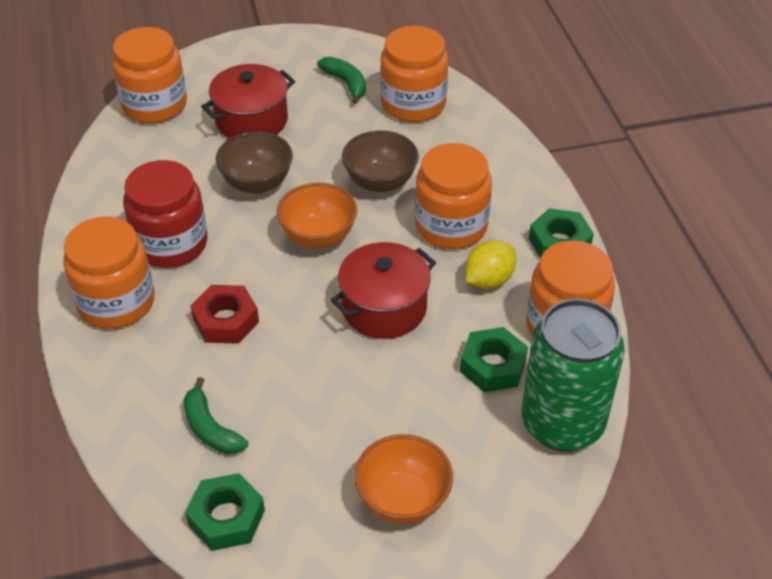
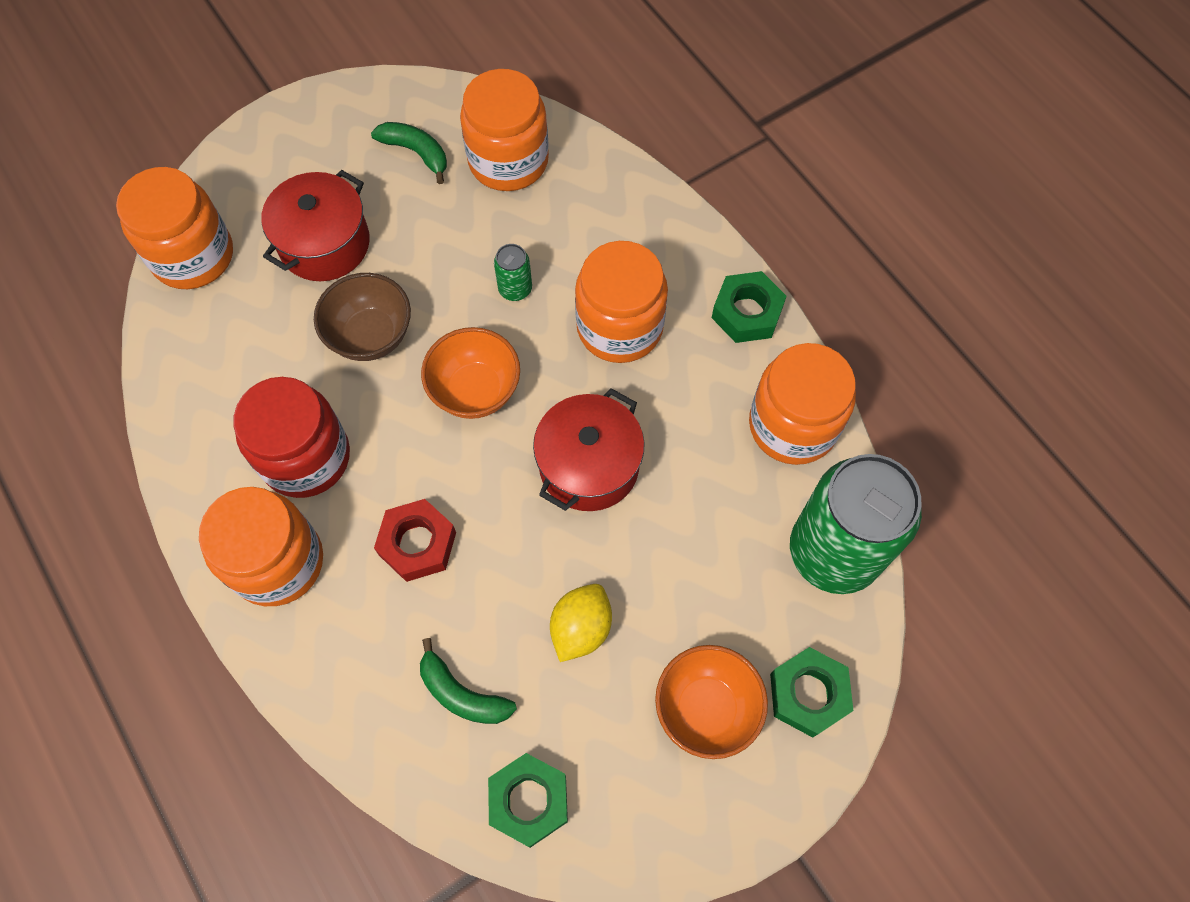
camera: 20 degrees left, 20 degrees up
(380, 182) = (515, 289): brown bowl -> green can
(488, 280) = (689, 389): yellow lemon -> yellow lemon (581, 628)
(493, 366) = (735, 503): green nut -> green nut (808, 694)

